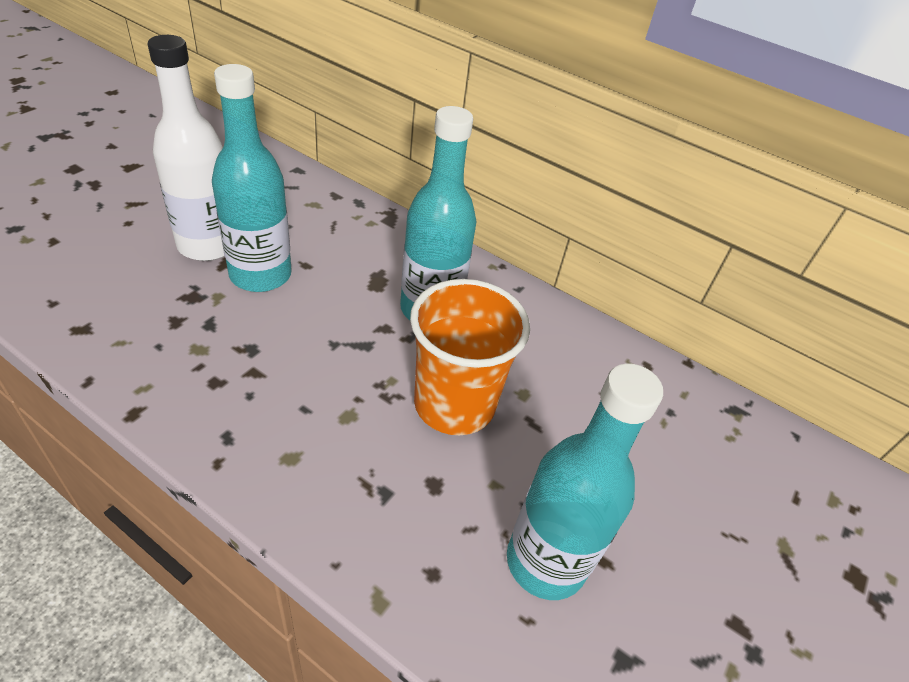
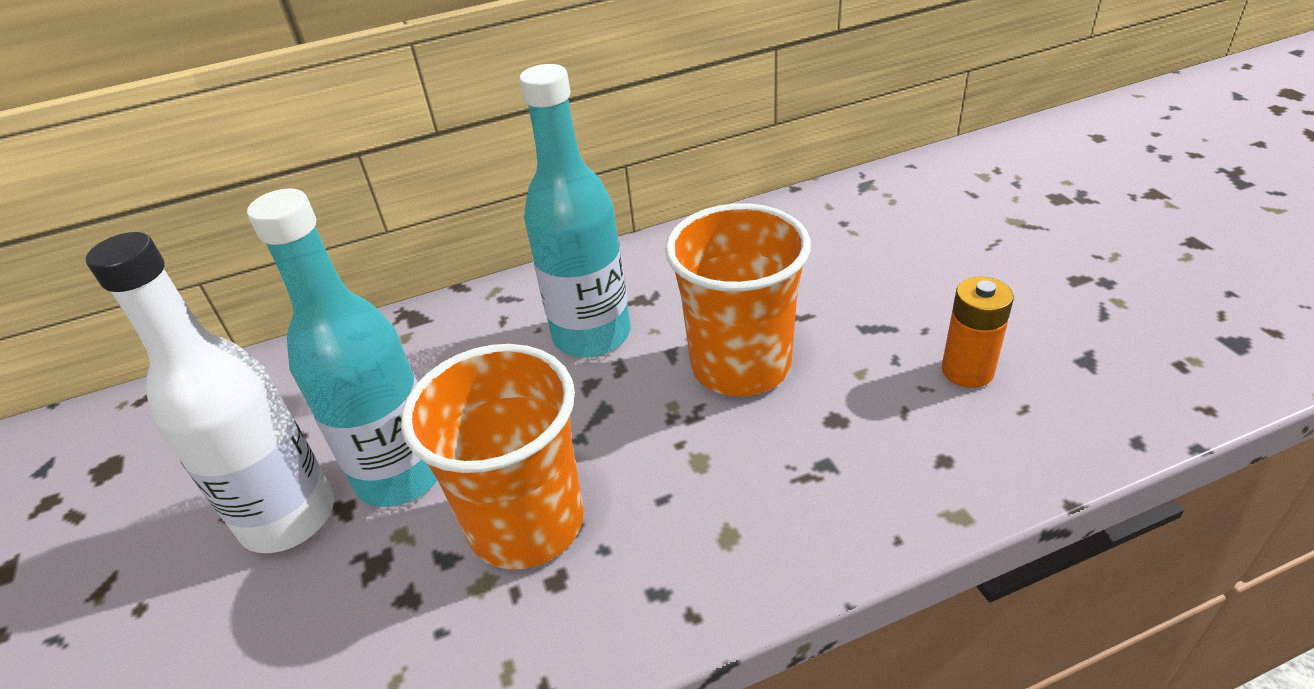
camera: 45 degrees left, 5 degrees down
(252, 348) = (526, 523): none -> orange cup
(545, 562) = (967, 371): turquoise bottle -> orange battery

